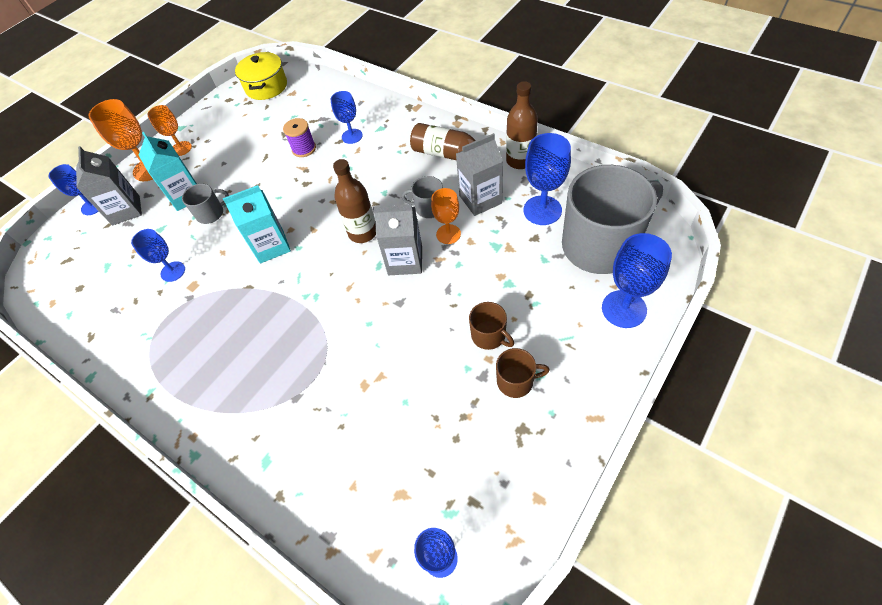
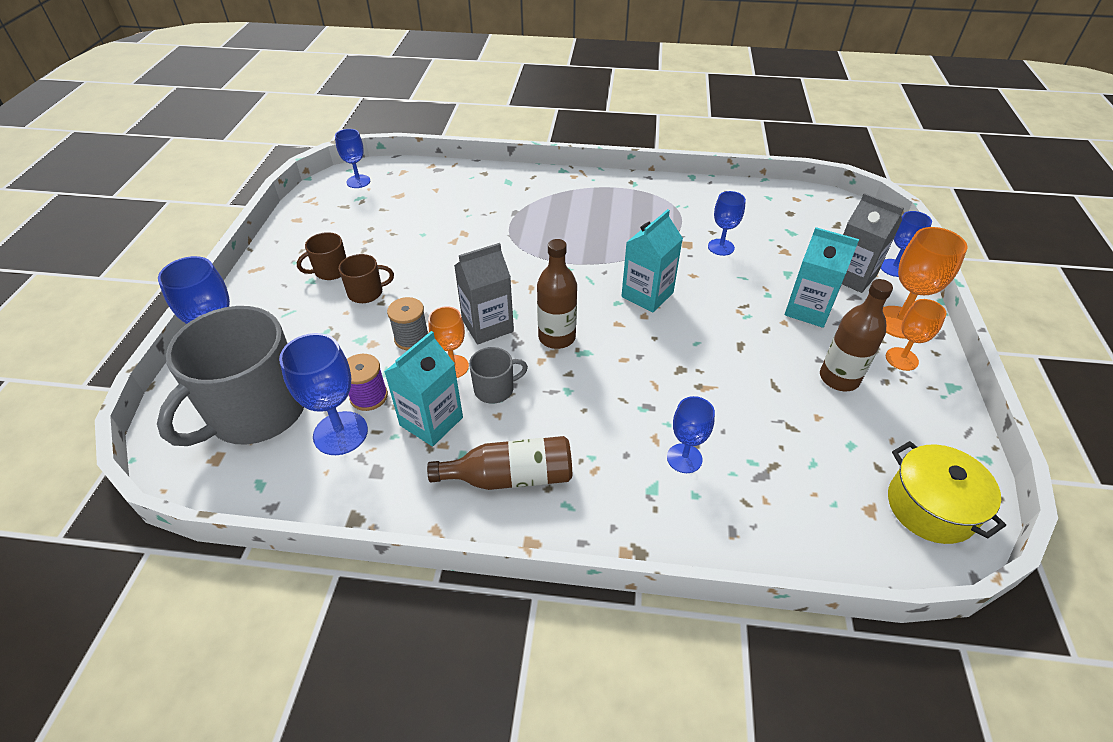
camera: 145 degrees right, 10 degrees down
(211, 213) = (753, 302): grey mug -> none
(304, 149) = (734, 414): purple spool -> purple spool (369, 396)
(468, 270) = (411, 338): none -> grey spool
(480, 199) = (431, 421): grey carton -> turquoise carton
(489, 336) = (366, 292): brown mug -> brown mug turned 150 degrees clockwise
(520, 160) = (394, 502): brown bottle -> brown bottle (839, 378)

